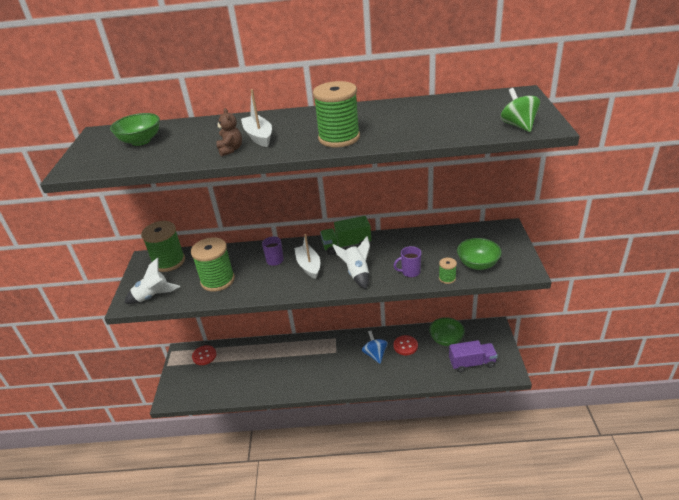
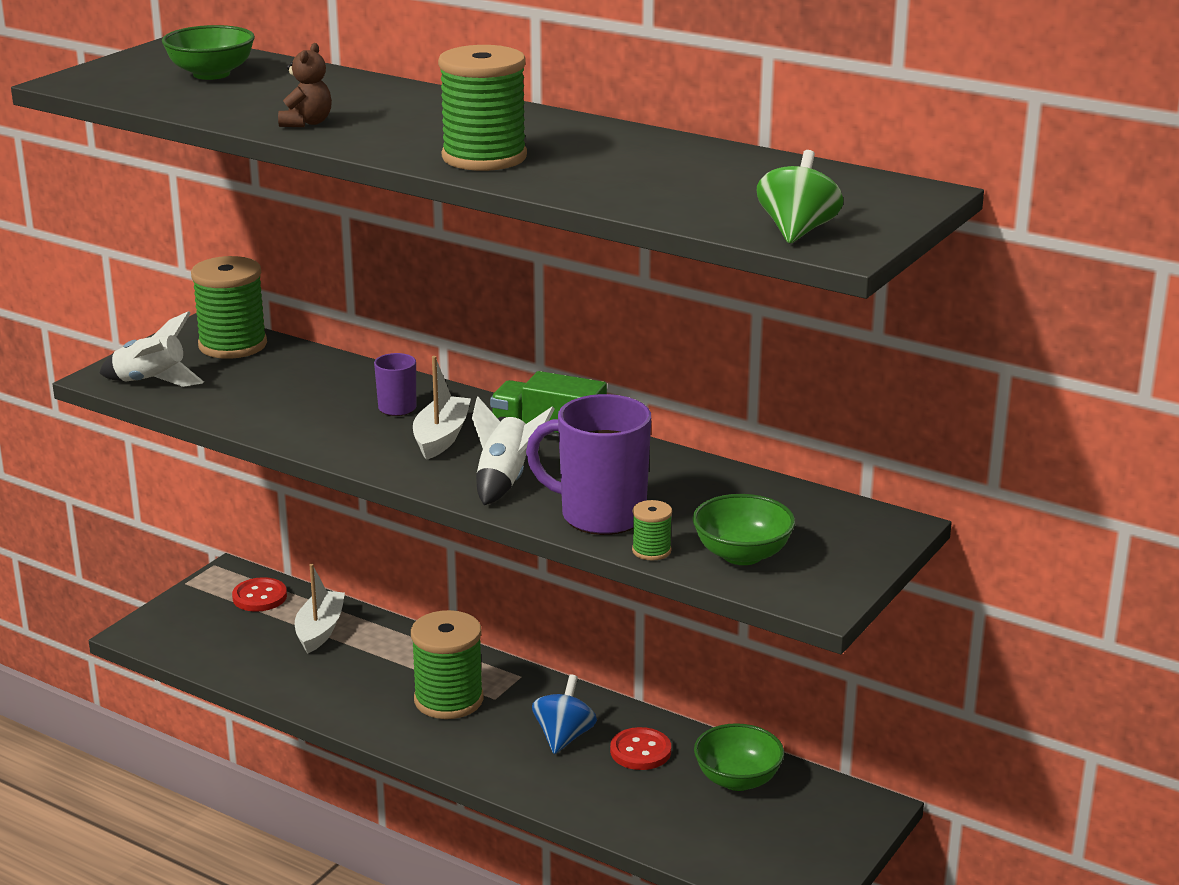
camera: 30 degrees right, 10 degrees down
(218, 280) = (271, 400): green spool -> green spool (448, 700)
(259, 137) = (376, 119): white boat -> white boat (320, 630)
(410, 272) = (600, 515): purple mug -> purple mug, size x1.98
(472, 363) = (740, 841): purple truck -> none

